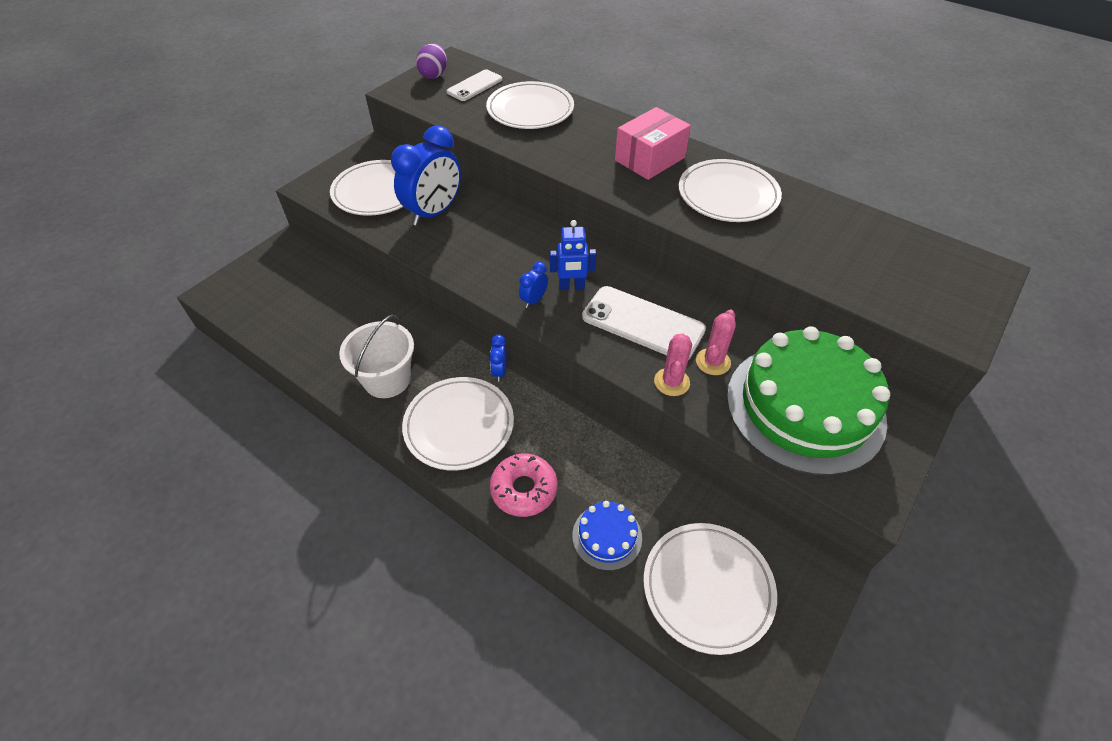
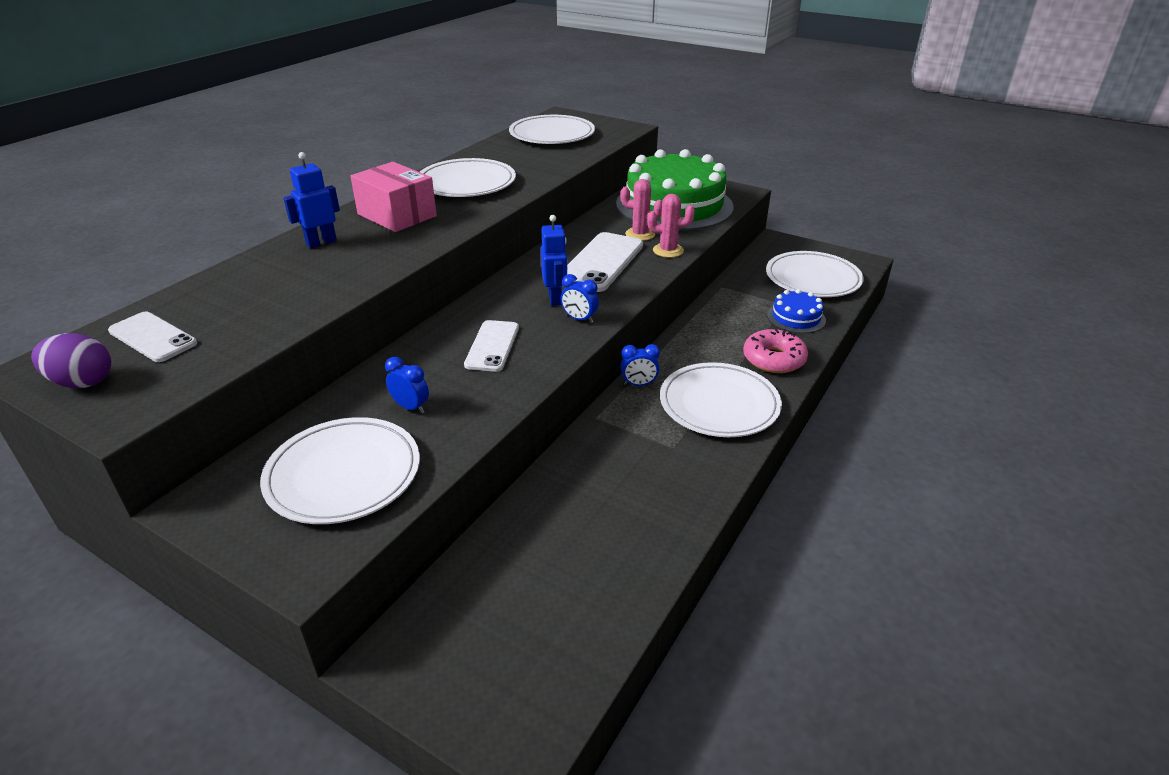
camera: 95 degrees left, 15 degrees down
(387, 379) = (672, 468): white bucket -> none
(434, 213) = (411, 407): blue clock -> blue clock, size x0.44
(501, 249) = (492, 346): none -> white phone
(530, 110) = (255, 287): white plate -> white plate (552, 134)
(598, 128) = (321, 242): none -> blue robot

